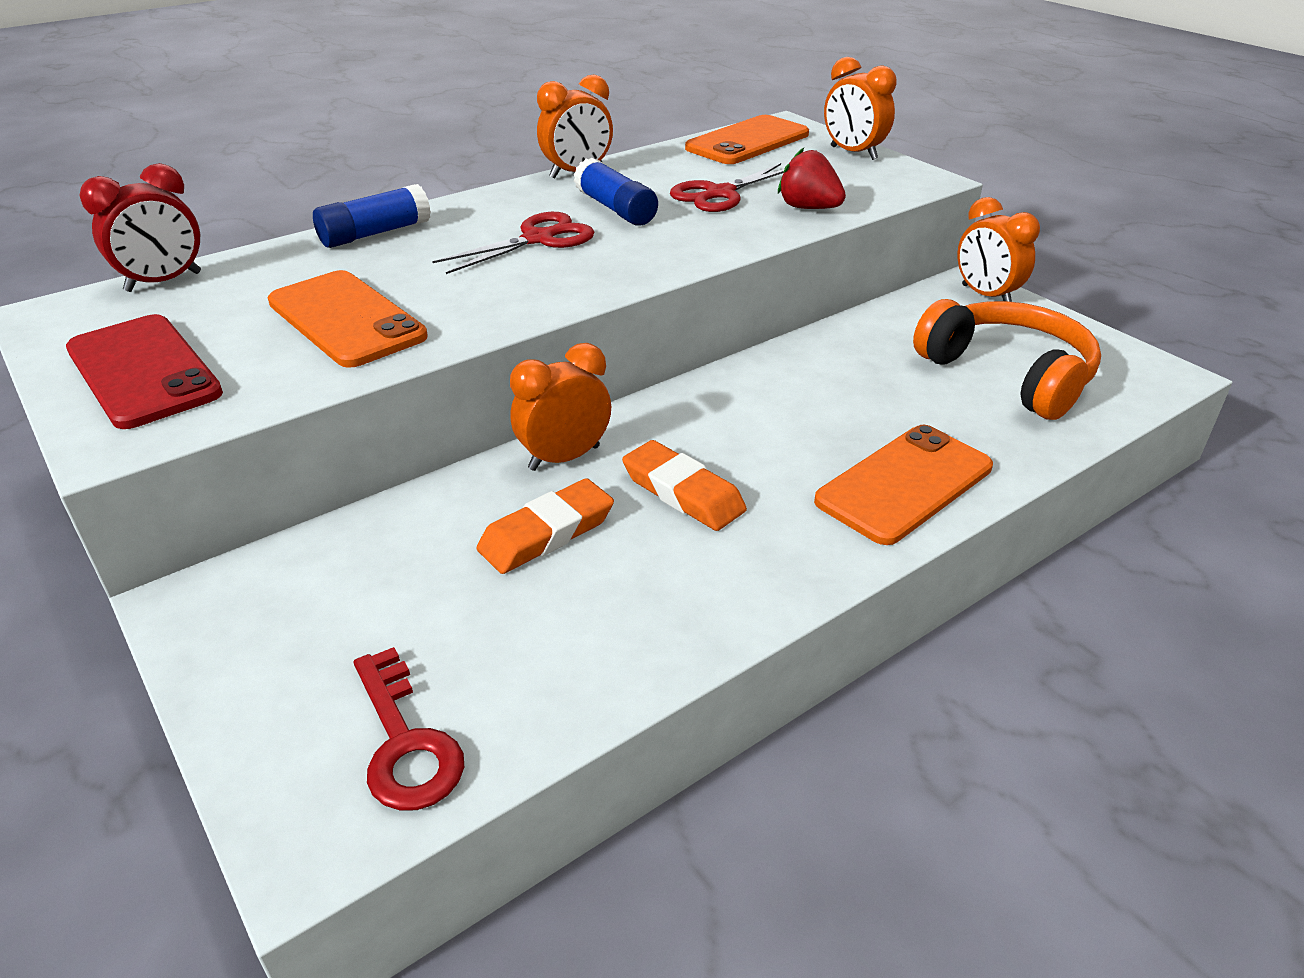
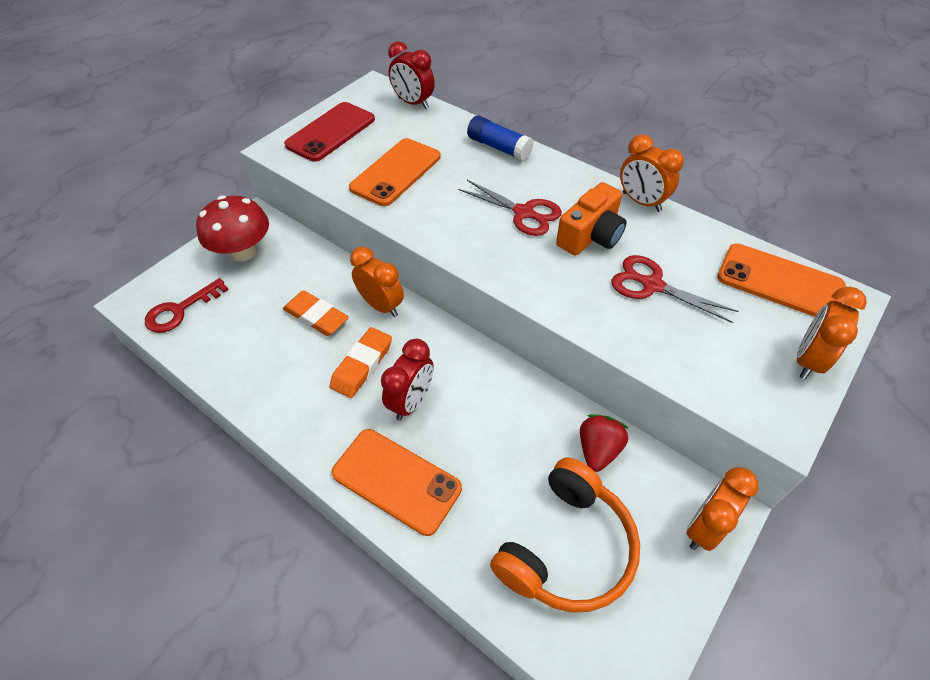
camera: 75 degrees right, 15 degrees up
(289, 625) = (243, 252): none -> red mushroom
(615, 209) = (591, 236): blue glue stick -> orange camera
(772, 453) = (411, 401): none -> red clock
(808, 208) = (656, 344): red strawberry -> red strawberry (598, 450)

